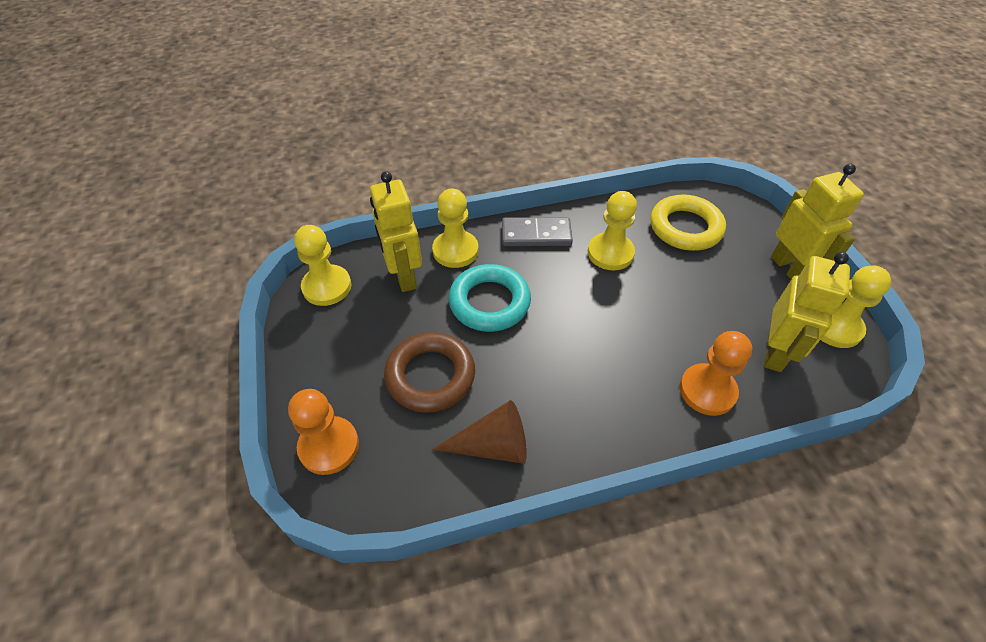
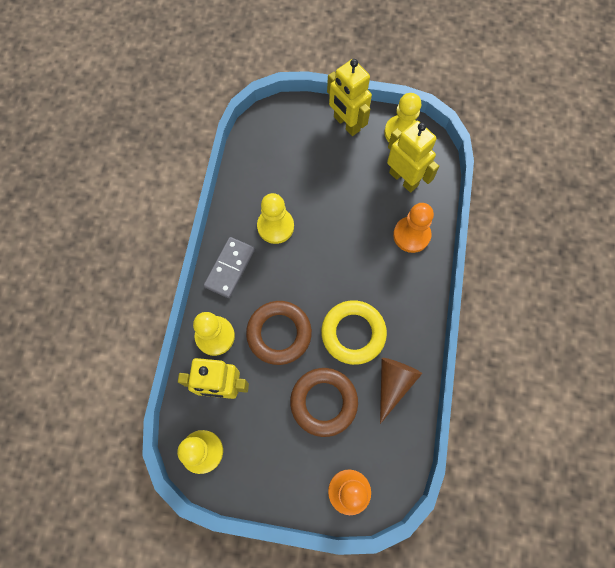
camera: 65 degrees left, 20 degrees up
(489, 302) = (279, 333): turquoise ring -> brown ring
(685, 228) = (278, 162): yellow ring -> yellow ring (353, 333)
(789, 268) = (346, 124): yellow robot -> yellow robot turned 135 degrees counterclockwise

